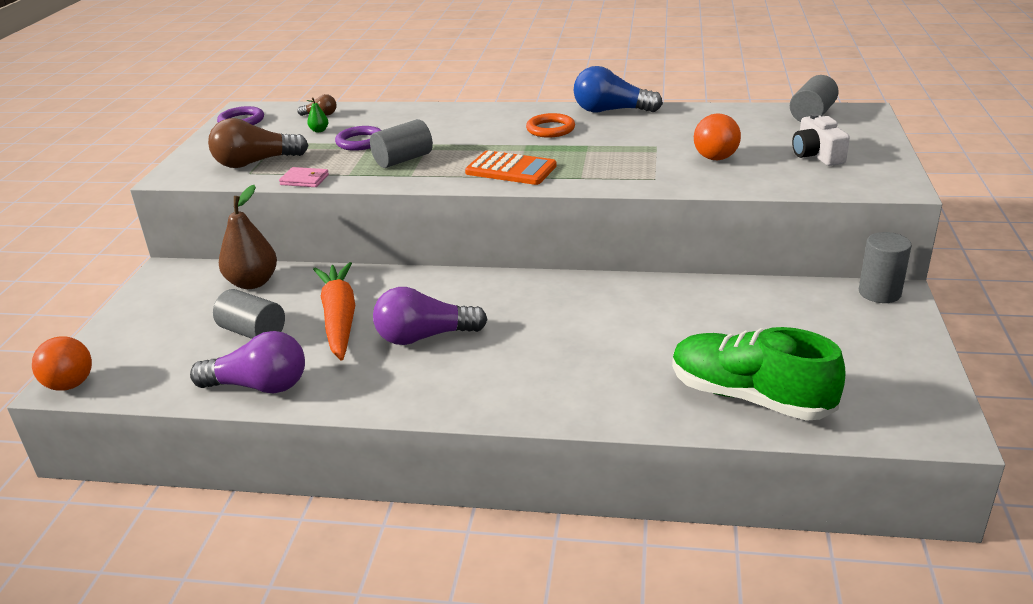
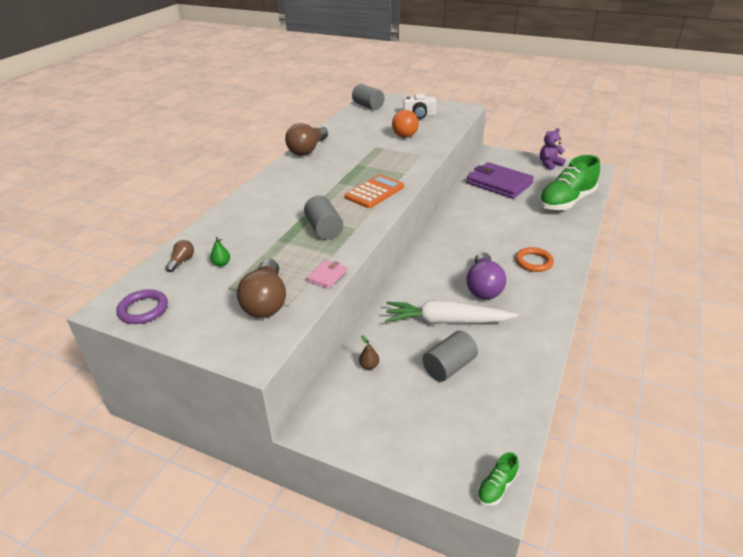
camera: 75 degrees left, 5 degrees up
(70, 385) = (496, 487): orange ball -> green shoe
(252, 282) = (369, 366): brown pear -> brown pear, size x0.42
(259, 386) = (523, 365): purple light bulb -> none
(339, 319) = (446, 321): orange carrot -> white carrot
(360, 142) = (269, 245): purple ring -> none
(550, 129) = (319, 171): orange ring -> orange ring (533, 262)
(611, 111) = (308, 150): blue light bulb -> brown light bulb
(764, 315) = (499, 183): none -> purple wallet
(879, 293) = (490, 155): grey cylinder -> none
(909, 366) = (549, 164): none -> purple teddy bear

